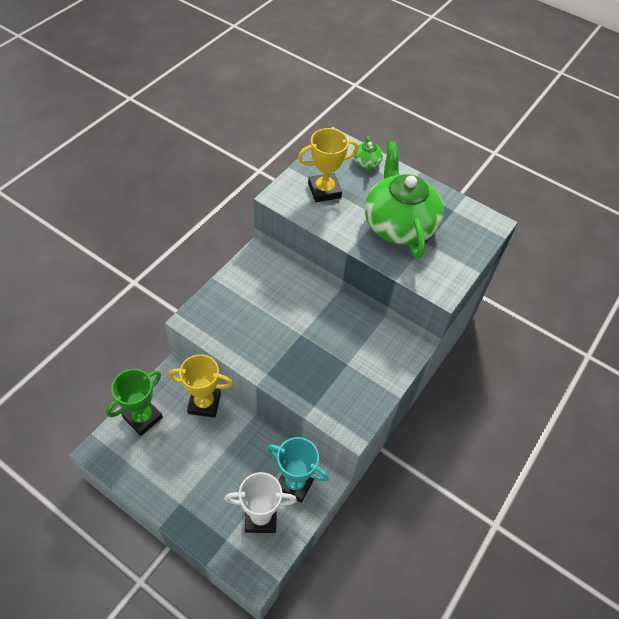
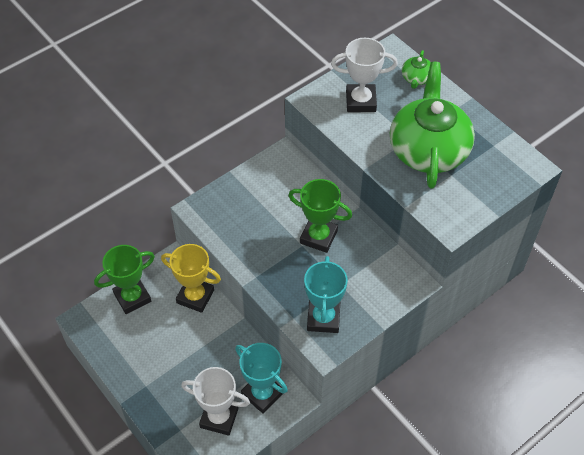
camera: 20 degrees right, 0 degrees up
(313, 323) = (318, 237): none -> green trophy
(324, 191) = (360, 101): yellow trophy -> white trophy
(342, 400) = (323, 318): none -> turquoise trophy

